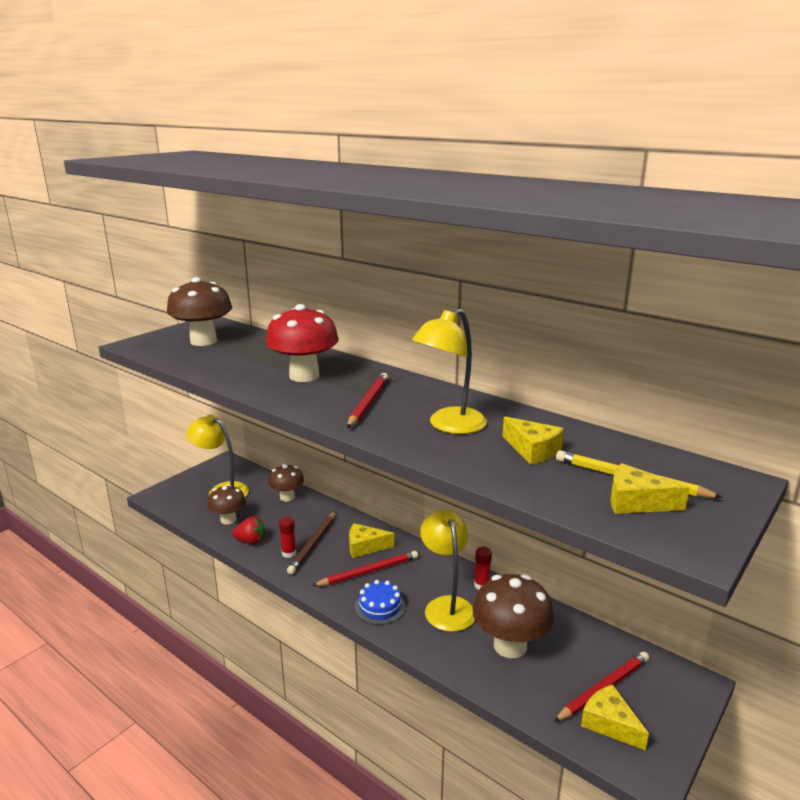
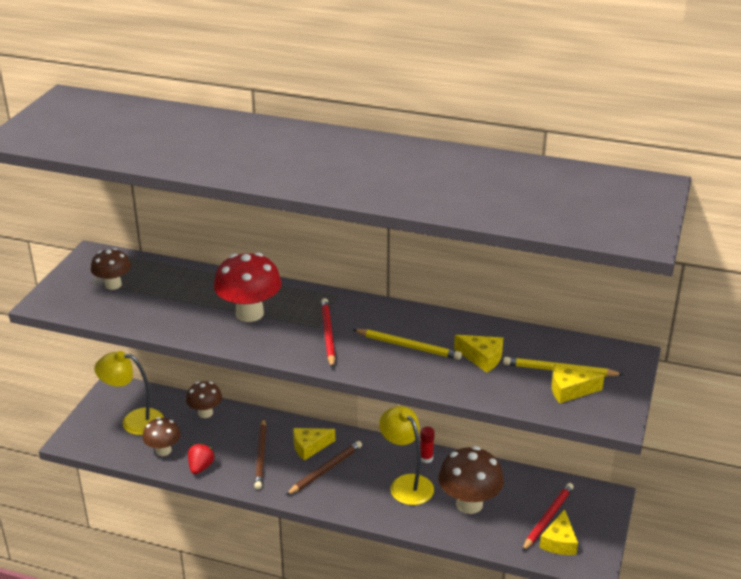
camera: 20 degrees left, 10 degrees up
(203, 341) = (113, 285): brown mushroom -> brown mushroom, size x0.61
(251, 541) = (201, 467): red strawberry -> red strawberry turned 60 degrees counterclockwise
(289, 553) = (244, 470): red glue stick -> none
(368, 572) = (325, 470): red pencil -> brown pencil
(380, 606) = (352, 498): blue cake -> none
(449, 426) = (408, 346): yellow lamp -> yellow pencil
(609, 723) = (559, 542): yellow cheese -> yellow cheese turned 105 degrees counterclockwise

